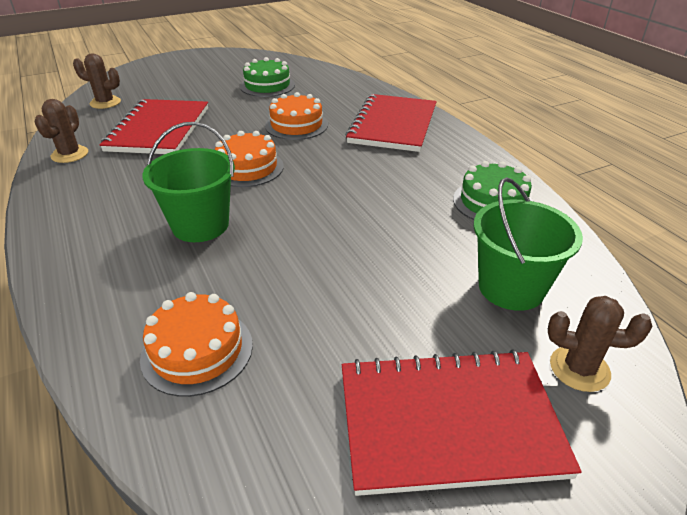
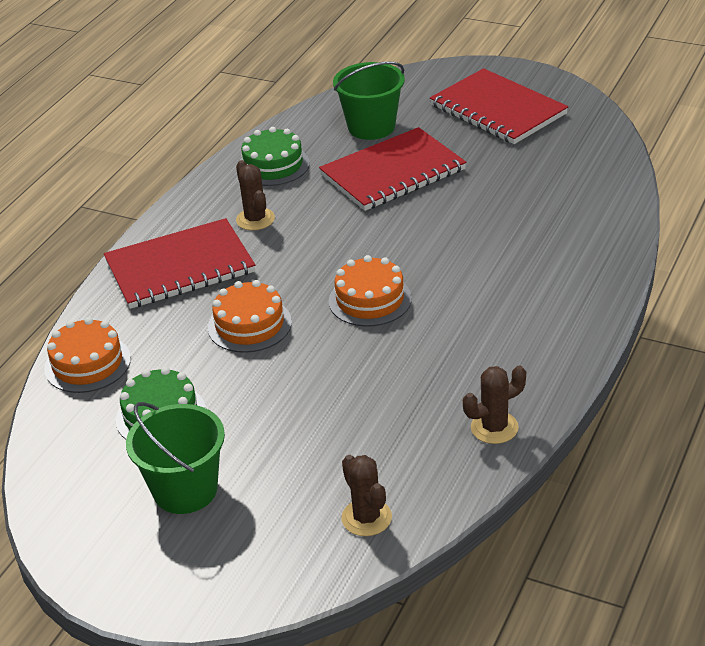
camera: 125 degrees left, 0 degrees up
(159, 129) = (372, 411): red notebook -> red notebook (392, 172)
(197, 351) = (569, 193): orange cake -> orange cake (87, 363)
(200, 225) = (476, 267): green bucket -> green bucket (185, 490)
(579, 369) = (413, 91): brown cactus -> brown cactus (255, 219)

